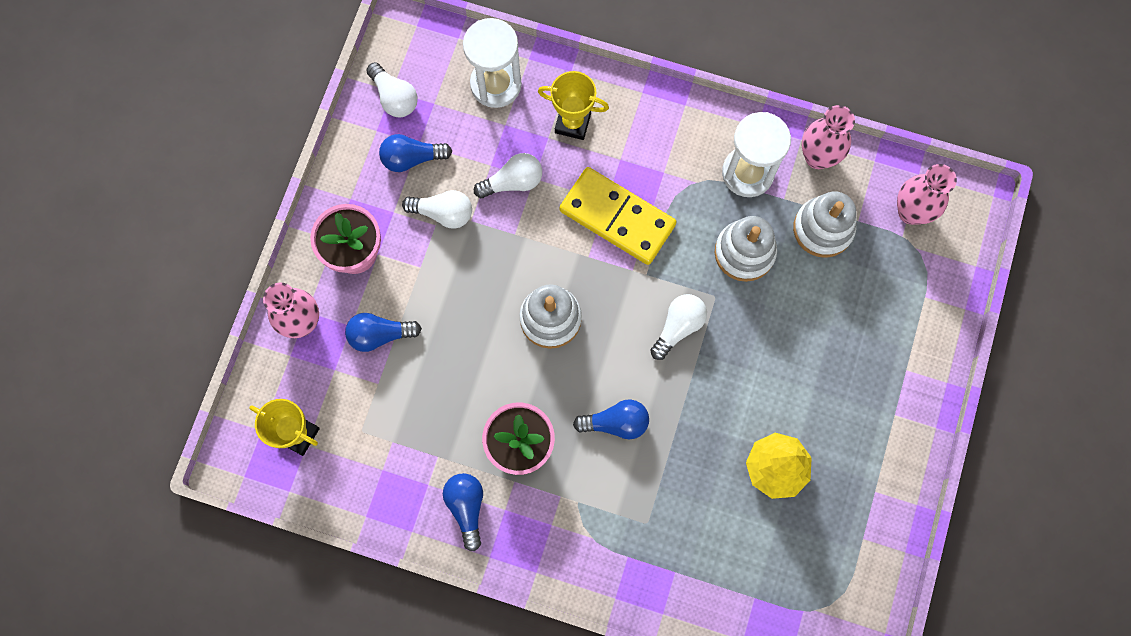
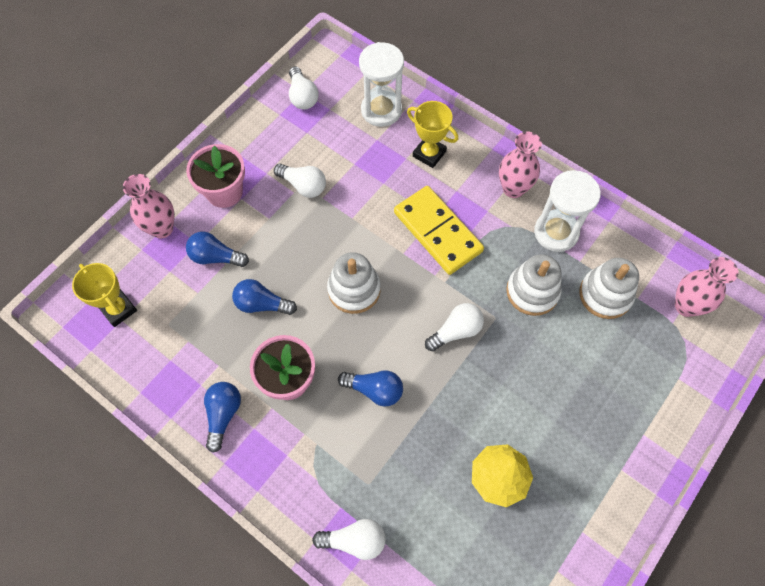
camera: 20 degrees right, 10 degrees down
(412, 158) = (297, 141): blue light bulb -> blue light bulb (262, 304)
(513, 182) = (366, 181): white light bulb -> white light bulb (354, 540)
(817, 157) = (618, 238): pink vase -> pink vase (513, 188)

